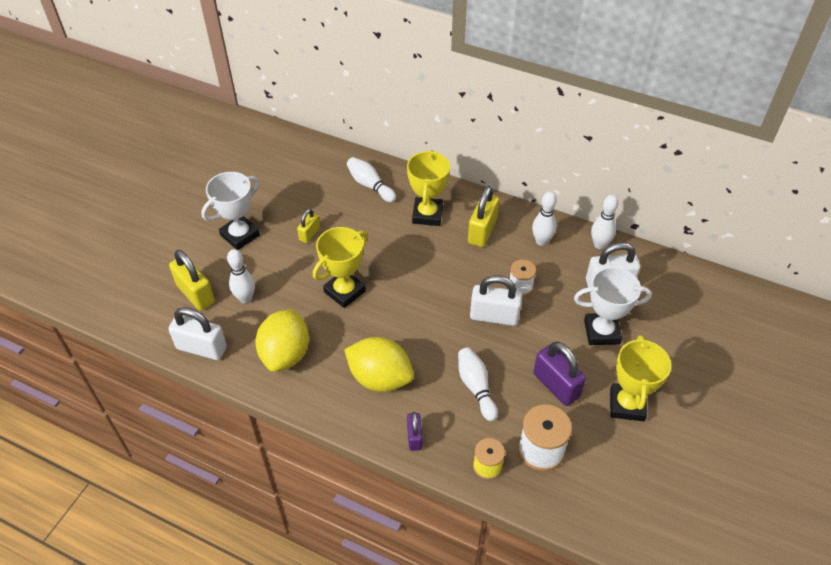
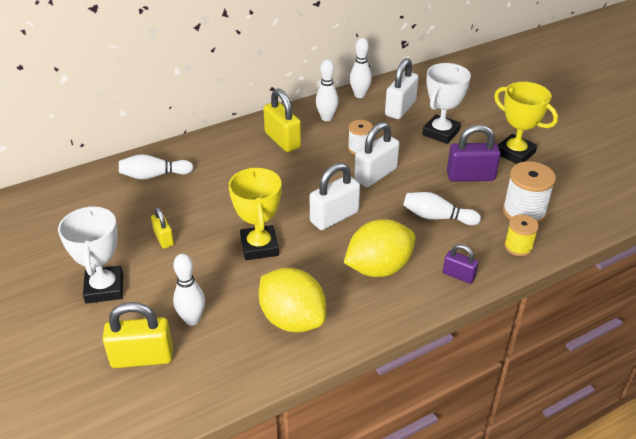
camera: 55 degrees left, 10 degrees down
(201, 348) = (220, 383): white padlock -> white padlock (334, 217)
(427, 214) = (229, 159): yellow trophy -> none

